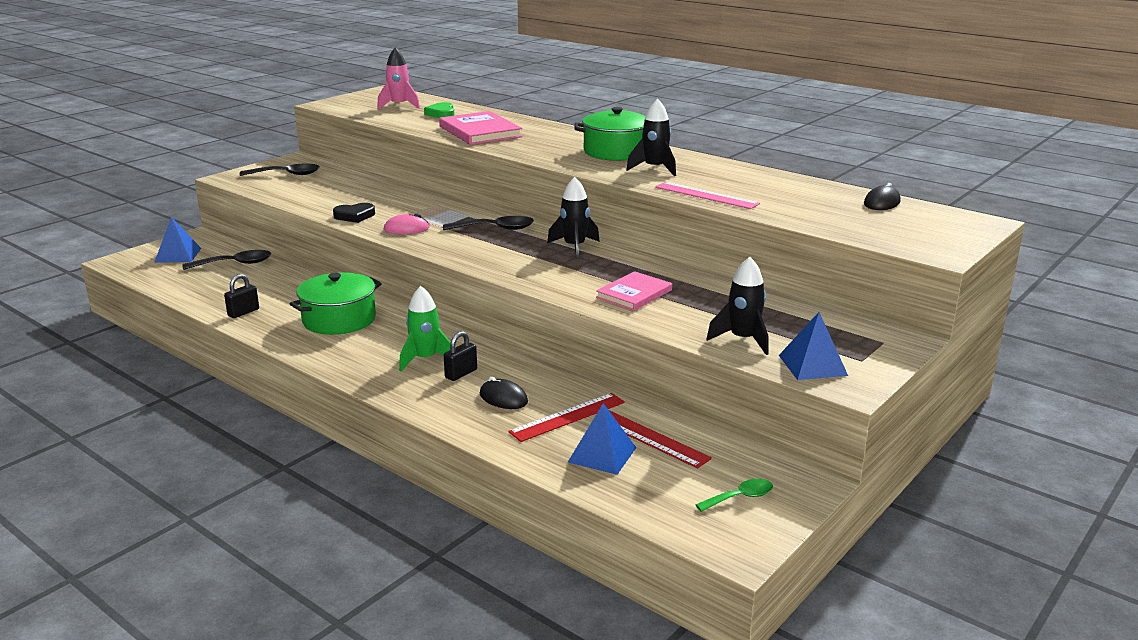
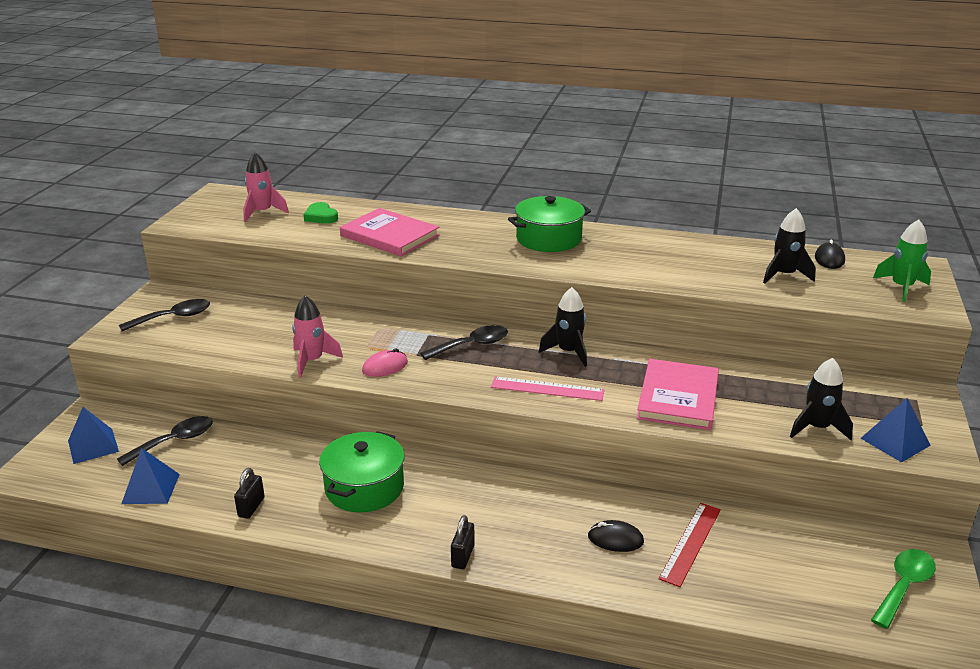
camera: 25 degrees left, 5 degrees up
(354, 216) = (312, 361): black heart -> pink rocket
(425, 359) = (499, 513): green rocket -> green rocket (901, 288)
(461, 374) = (549, 521): black padlock -> black padlock (463, 556)
(602, 454) = (759, 577): blue pyramid -> blue pyramid (151, 488)
(634, 294) = (678, 397): pink book -> pink book, size x1.54
(650, 438) = (778, 545): red ruler -> none
(655, 169) = (607, 255): black rocket -> black rocket (784, 275)
(706, 195) = (688, 281): pink ruler -> pink ruler (547, 389)
(740, 497) = (904, 586): green spoon -> green spoon, size x1.52

